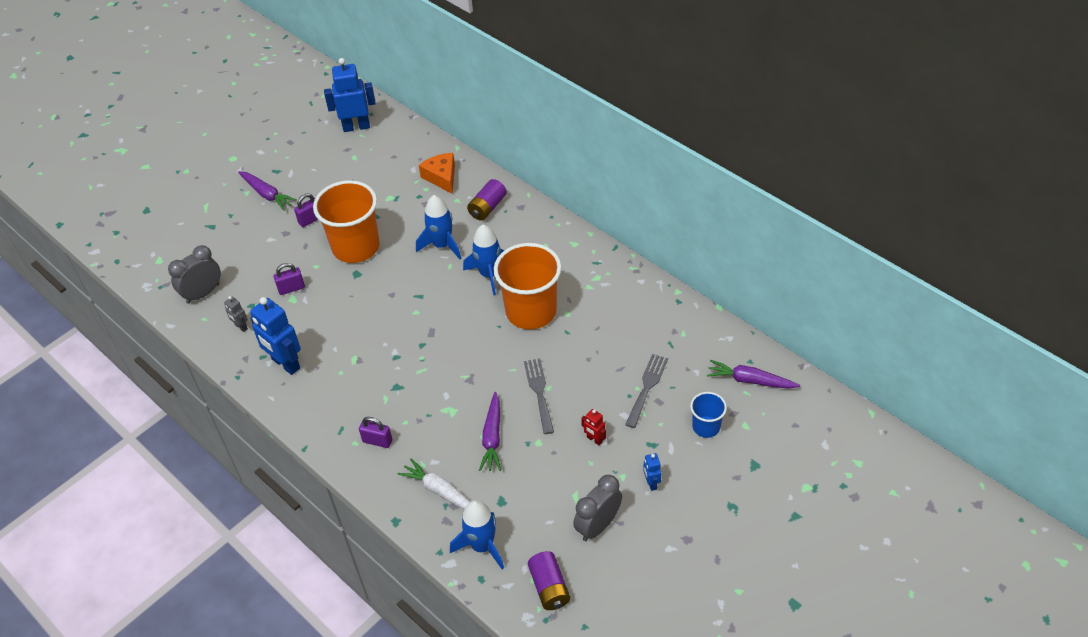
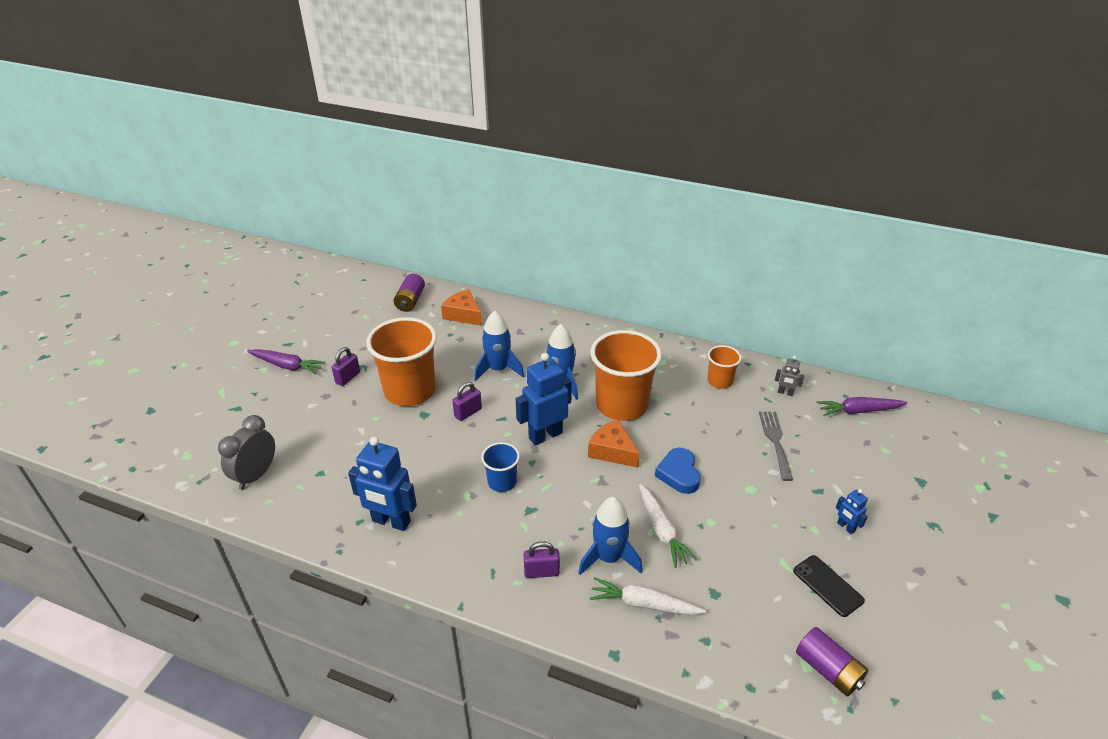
camera: 25 degrees left, 10 degrees down
(241, 327) = (318, 497): grey robot -> grey robot (785, 393)
(291, 288) = (359, 445): purple padlock -> purple padlock (468, 413)
(356, 127) = (354, 292): blue robot -> blue robot (545, 435)
(482, 546) = (727, 649): blue rocket -> blue rocket (608, 558)
(487, 207) = (523, 329): purple battery -> purple battery (410, 301)
(492, 437) = (662, 530): purple carrot -> white carrot
(495, 354) = (612, 451): none -> orange cheese
(539, 392) = (679, 474): grey fork -> blue heart
(594, 439) = (762, 502): red robot -> none
(598, 526) = (827, 586): grey clock -> black phone
(638, 312) = (719, 381): none -> orange cup
(706, 427) = (853, 460): blue cup -> blue cup (502, 482)

